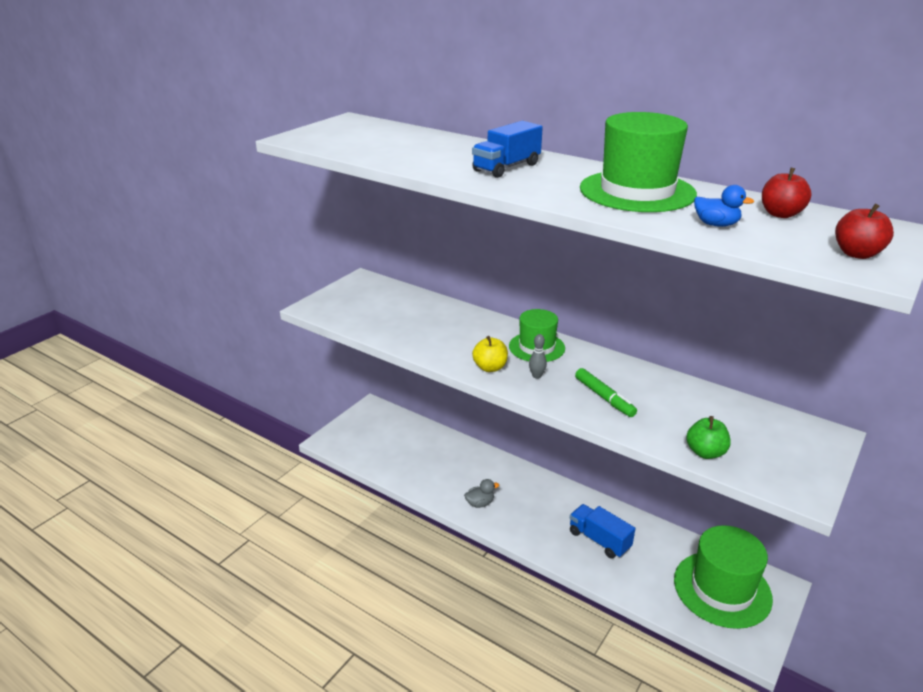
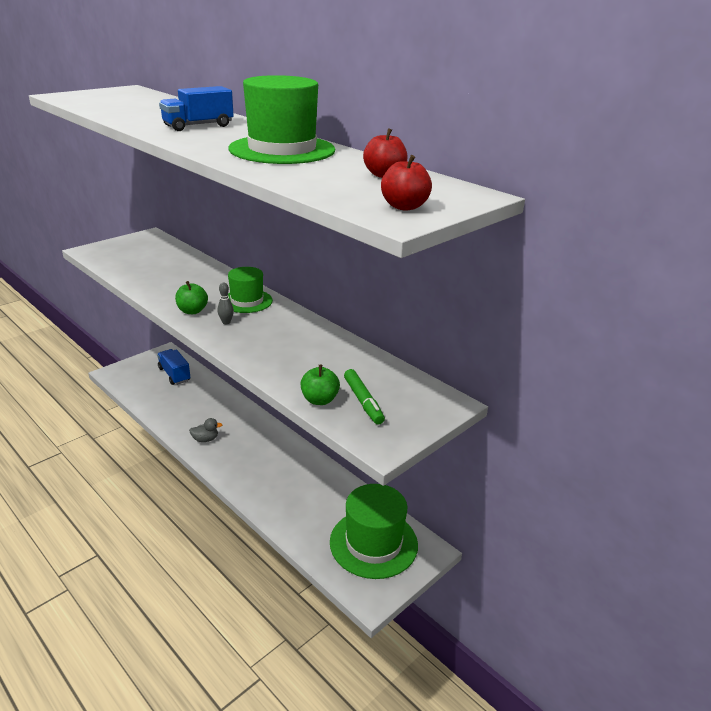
camera: 10 degrees right, 0 degrees up
(490, 367) = (192, 311): yellow apple -> green apple
(599, 540) = (289, 485): blue truck -> blue truck (174, 374)
(604, 397) = (269, 346): green marker -> green marker (363, 401)
(716, 225) = (310, 176): blue duck -> none

